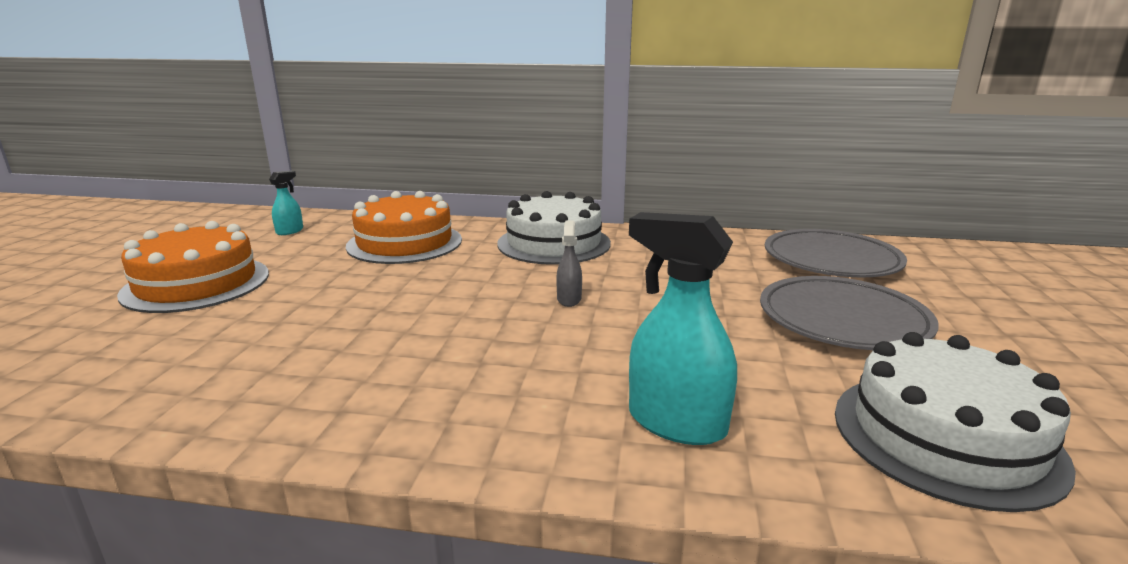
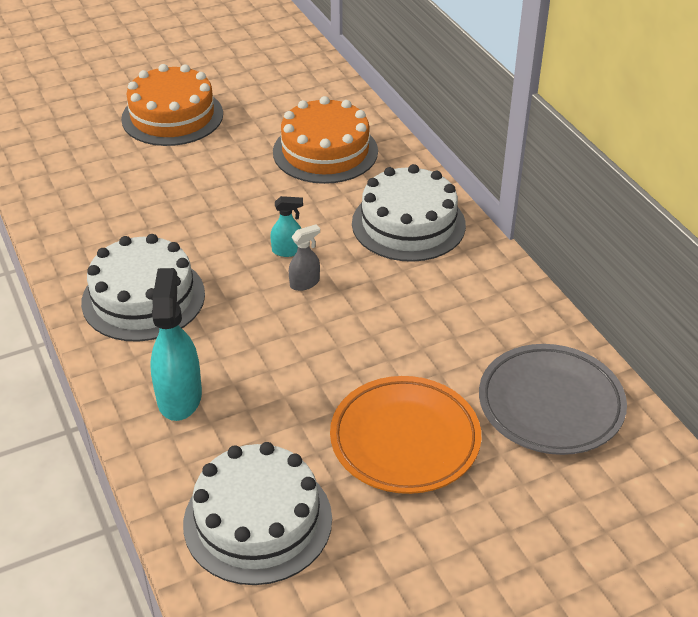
camera: 55 degrees right, 20 degrees up
(290, 231) = (288, 87): turquoise spray bottle -> turquoise spray bottle (288, 251)
(459, 391) = (143, 298): none -> white cake
(842, 320) = (405, 440): grey plate -> orange plate

